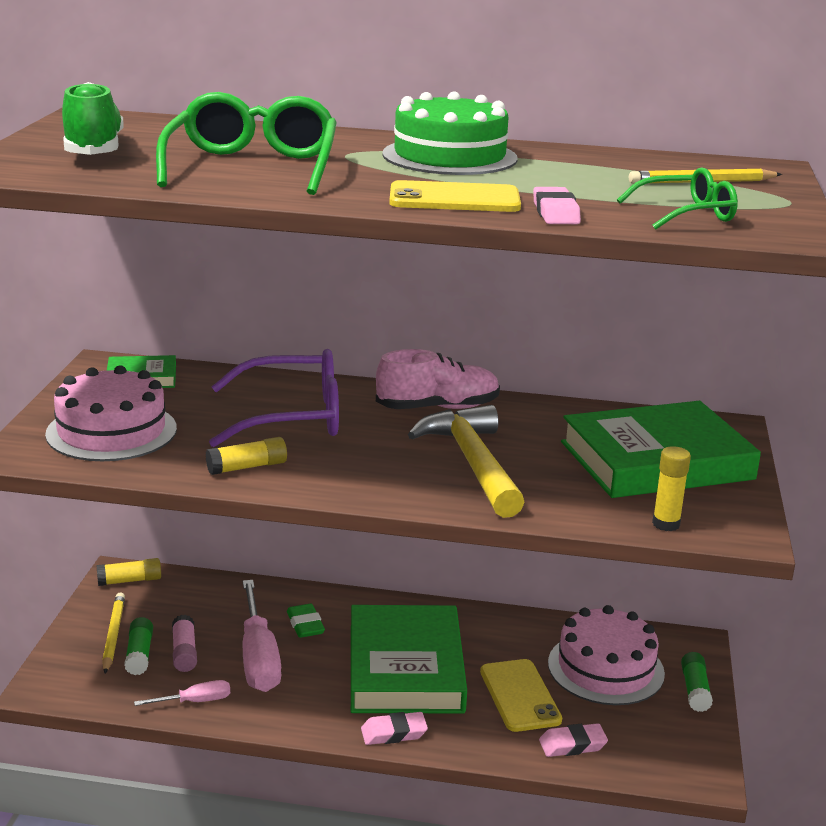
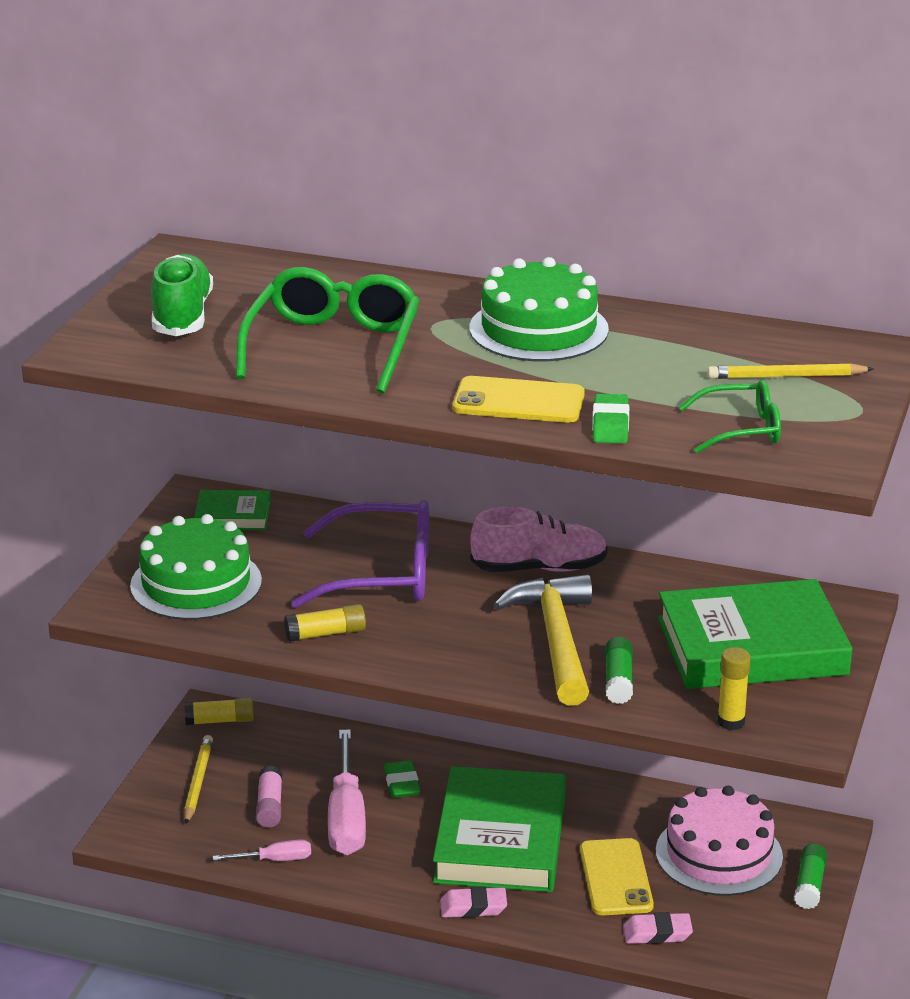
camera: 10 degrees right, 5 degrees up
(111, 431) = (196, 583): pink cake -> green cake
(139, 654) = (223, 805): green glue stick -> green glue stick (618, 680)
(555, 213) = (610, 425): pink eraser -> green eraser

